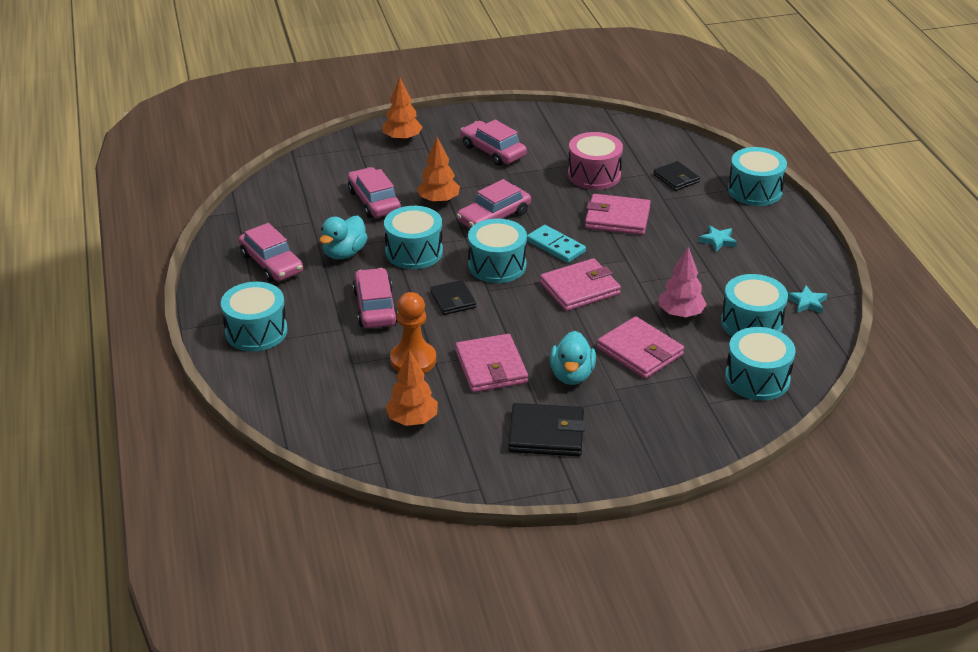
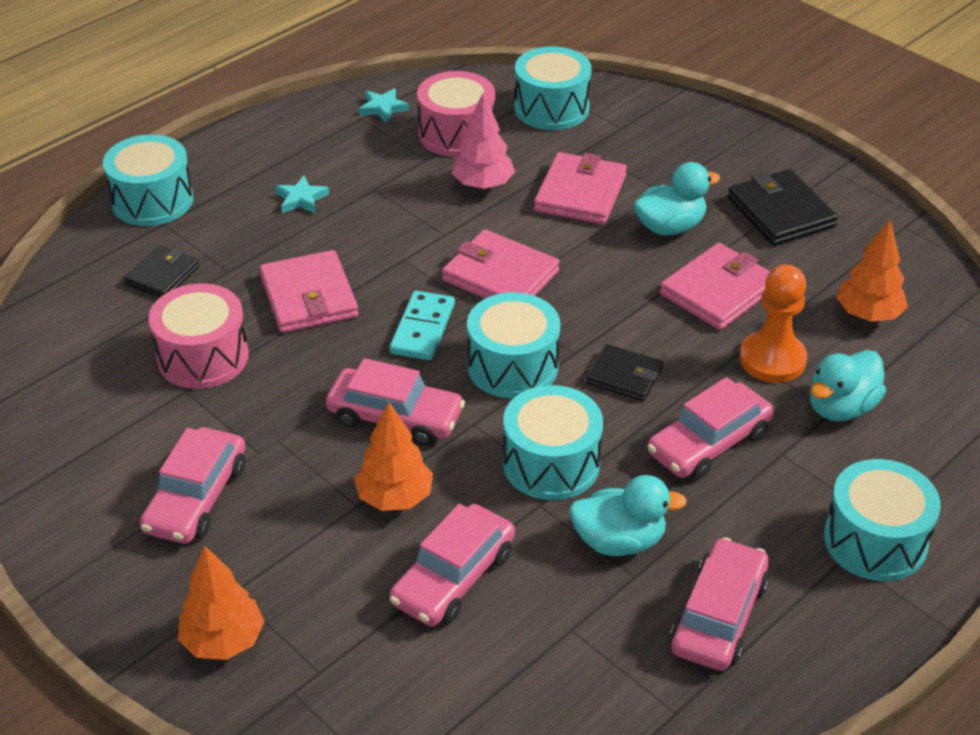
camera: 120 degrees left, 5 degrees up
(351, 367) = (841, 407): none -> turquoise duck
(453, 300) = (624, 376): black wallet -> black wallet turned 75 degrees clockwise
(751, 323) = (456, 134): turquoise drum -> pink drum

